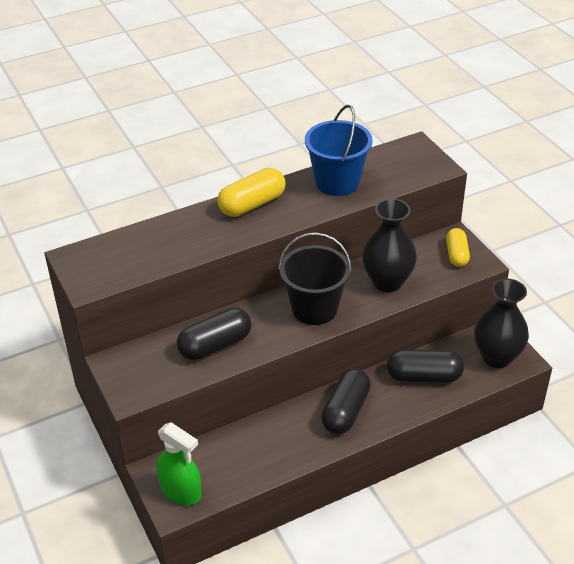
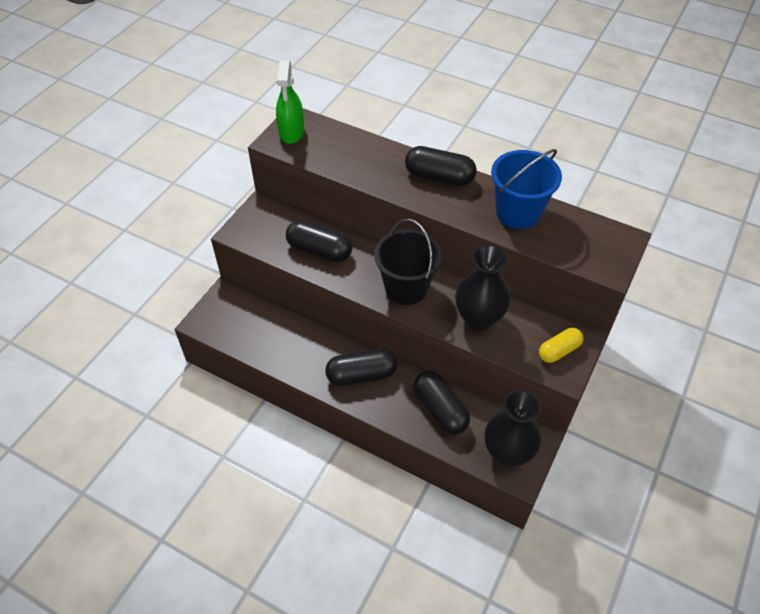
camera: 55 degrees right, 10 degrees up
(181, 491) = (218, 318): green spray bottle -> green spray bottle (291, 132)
(252, 204) = (439, 177): yellow capsule -> black capsule

